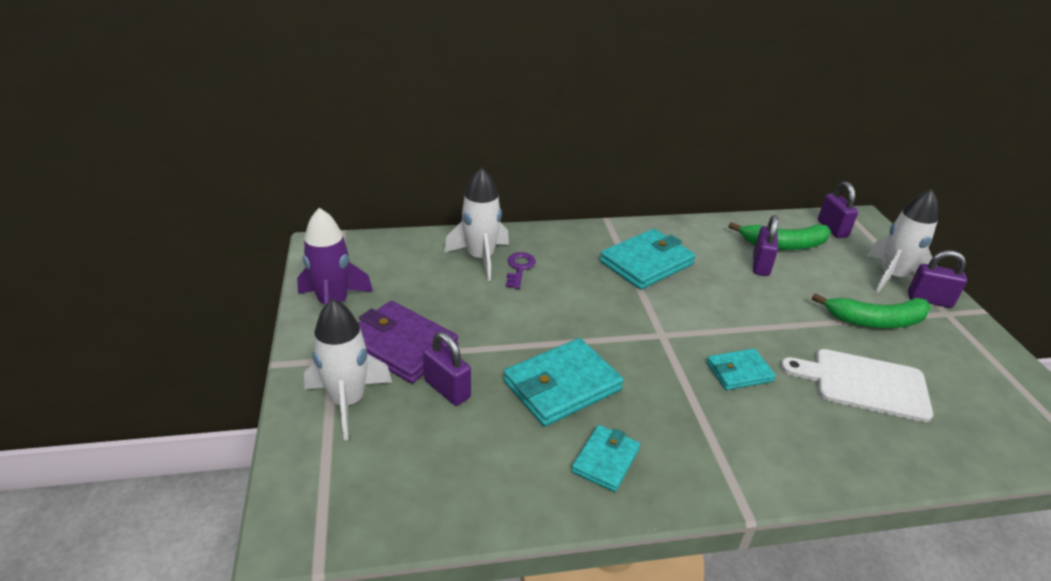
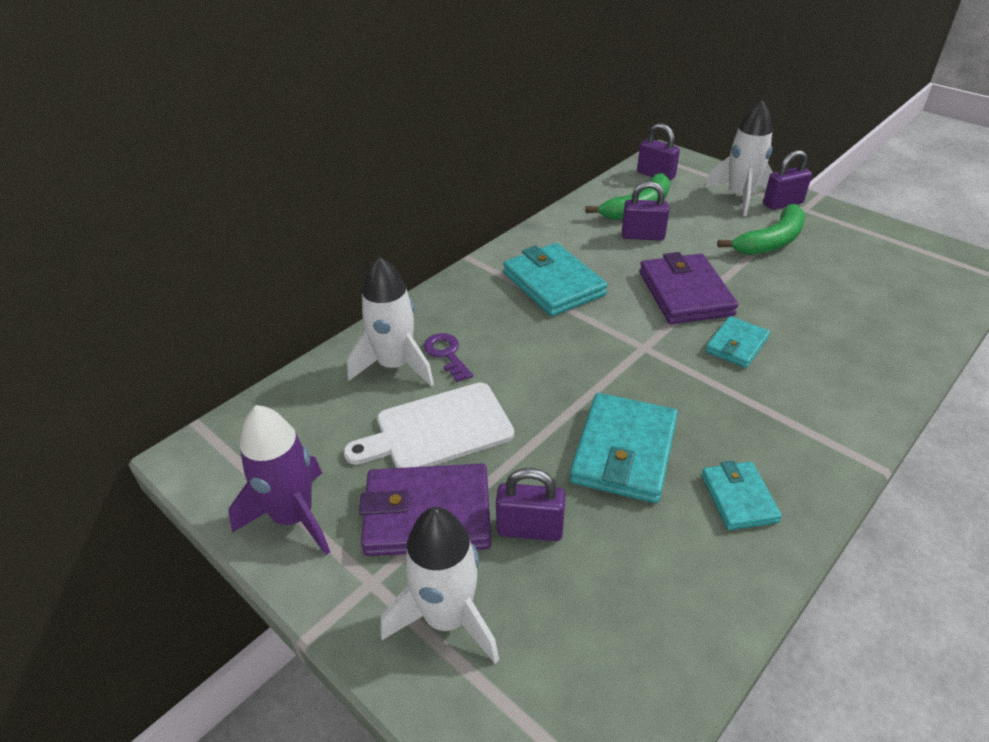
camera: 35 degrees left, 5 degrees up
(646, 263) = (553, 284): turquoise wallet -> turquoise wallet turned 45 degrees counterclockwise
(743, 318) = (685, 293): none -> purple wallet
(761, 265) = (642, 236): purple padlock -> purple padlock turned 60 degrees counterclockwise
(864, 384) = (822, 300): white cutting board -> white cutting board (437, 429)

